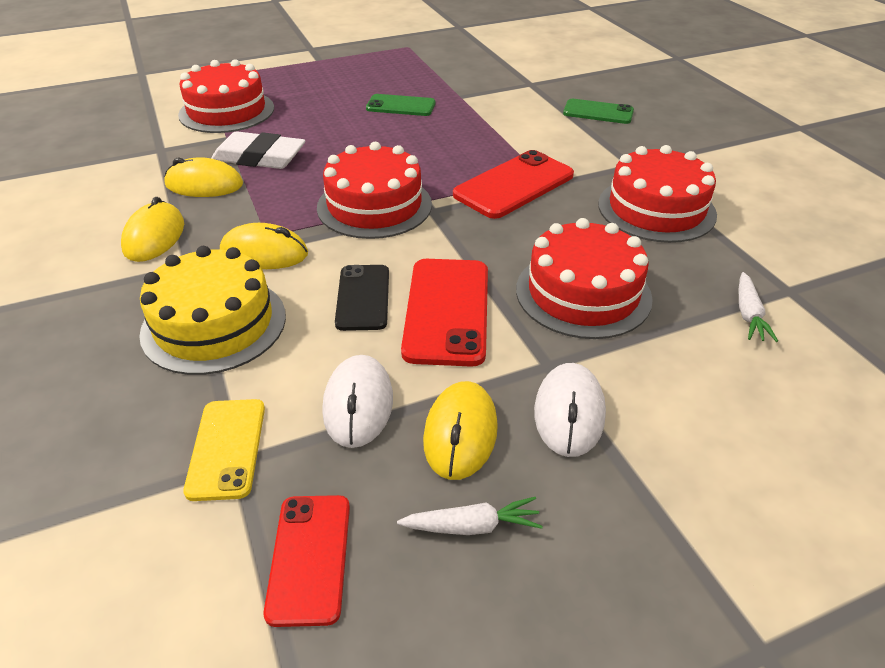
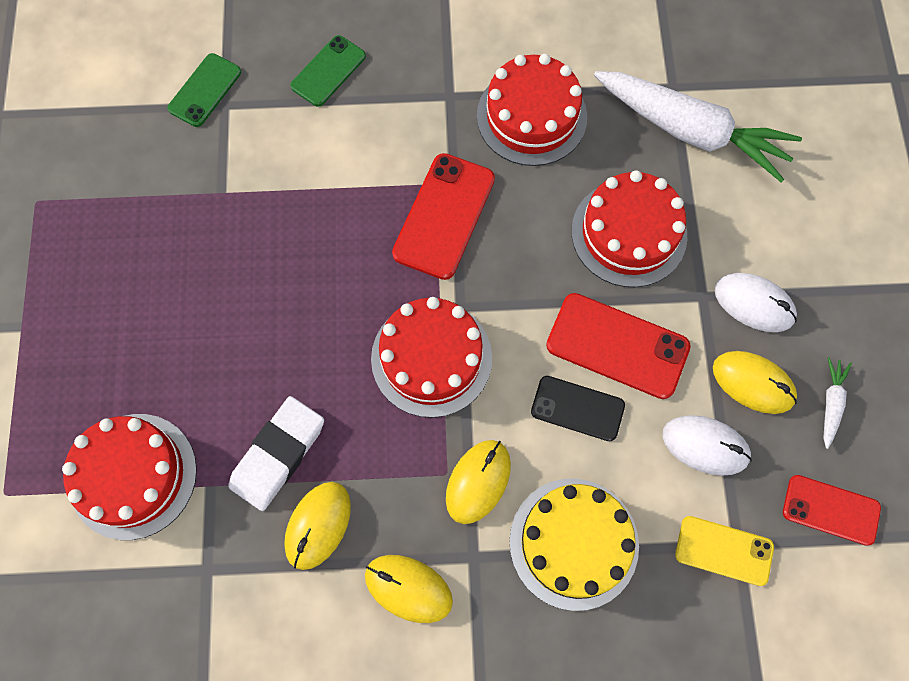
camera: 70 degrees left, 30 degrees up
(401, 106) = (217, 266): green phone -> green phone (205, 90)
(514, 185) = (444, 216): red phone -> red phone turned 45 degrees clockwise
(748, 314) = (690, 131): white carrot -> white carrot, size x2.49

